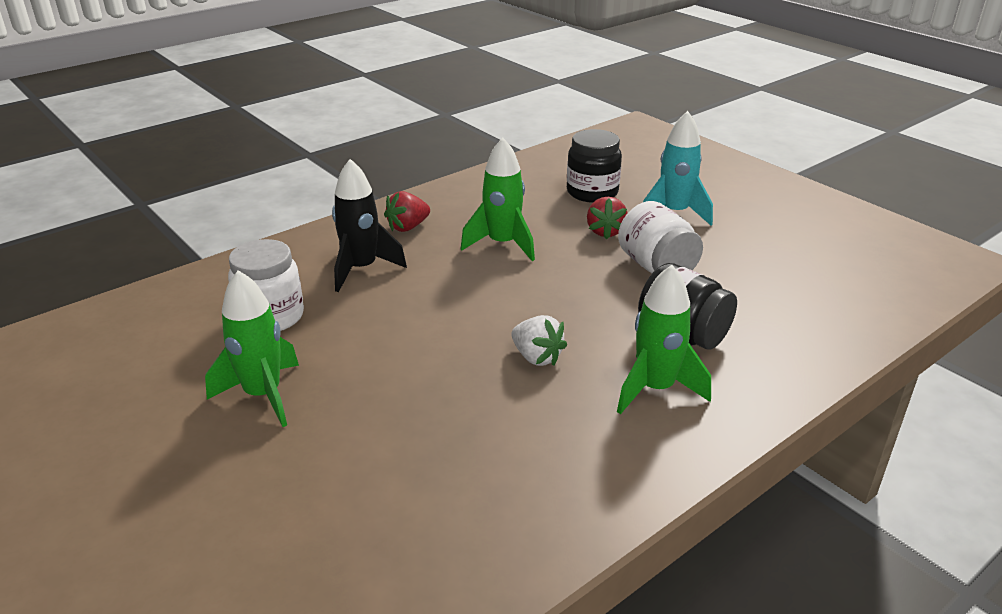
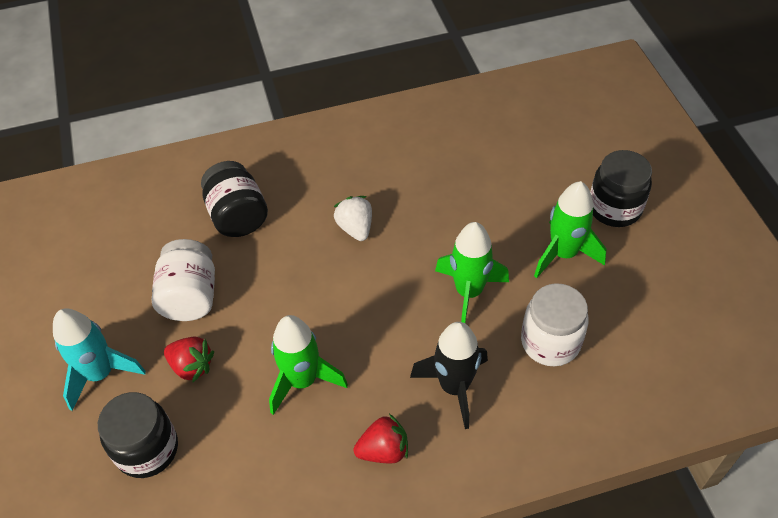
camera: 155 degrees left, 20 degrees up
(189, 468) = (614, 208): none -> black jar
(605, 231) = (192, 366): red strawberry -> red strawberry turned 90 degrees clockwise
(655, 389) = (295, 177): green rocket -> green rocket (469, 292)

